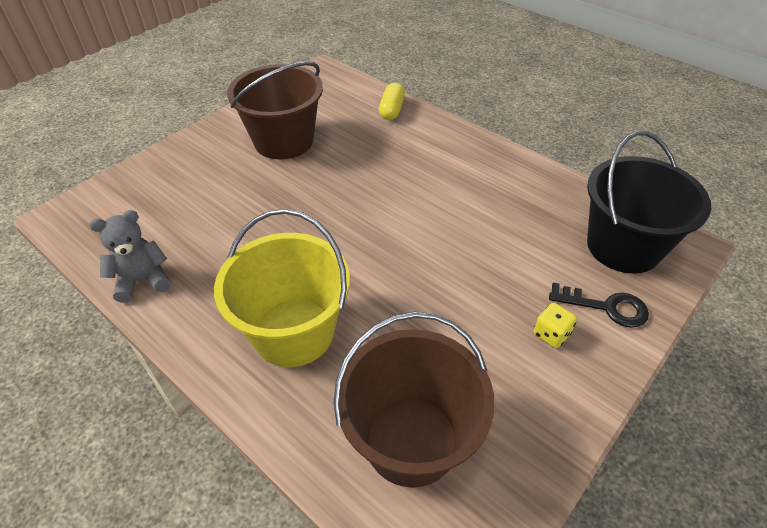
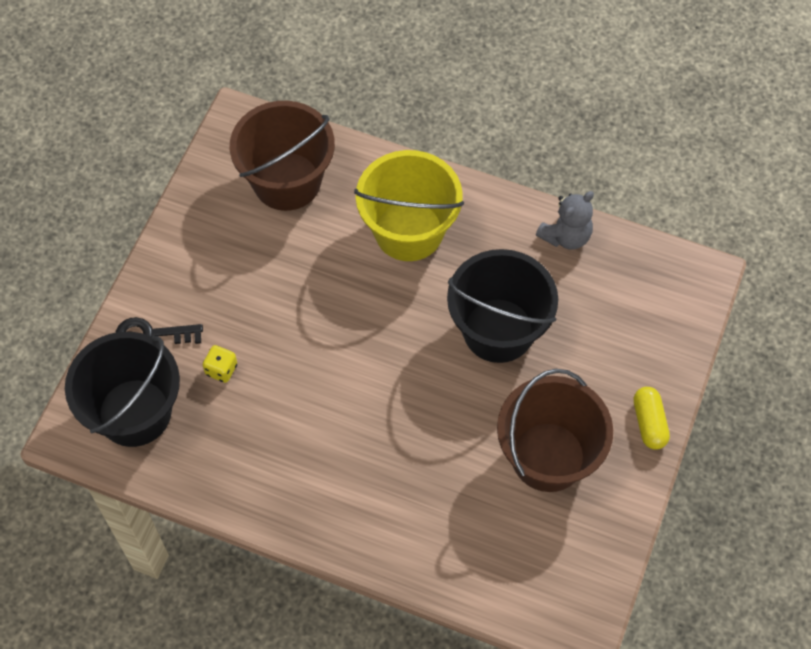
camera: 160 degrees right, 15 degrees up
(264, 223) = (498, 330): none -> black bucket
(392, 110) = (442, 563): yellow capsule -> yellow capsule (649, 423)
(551, 334) = (197, 294): yellow dice -> yellow dice (221, 369)

